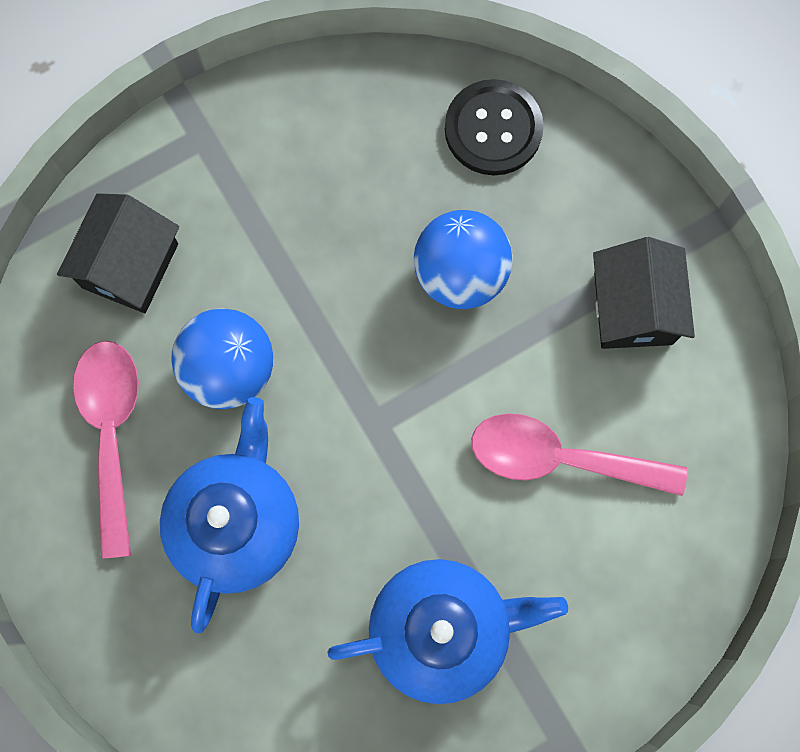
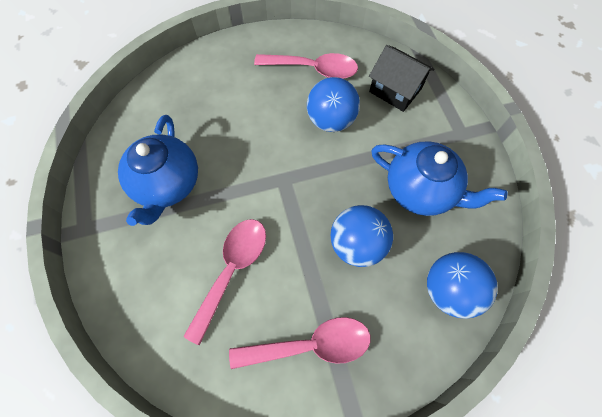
camera: 105 degrees right, 10 degrees down
(237, 522) = (254, 109): blue teapot -> blue teapot (421, 190)
(493, 129) = (448, 290): black button -> blue ball
(633, 308) = (310, 345): black house -> pink spoon

